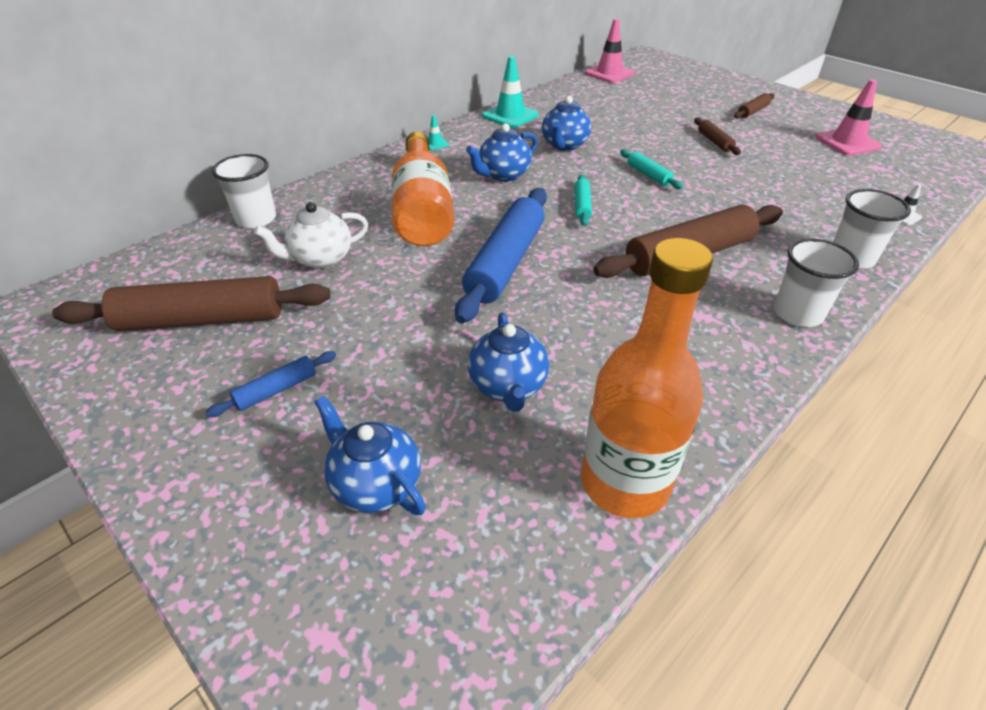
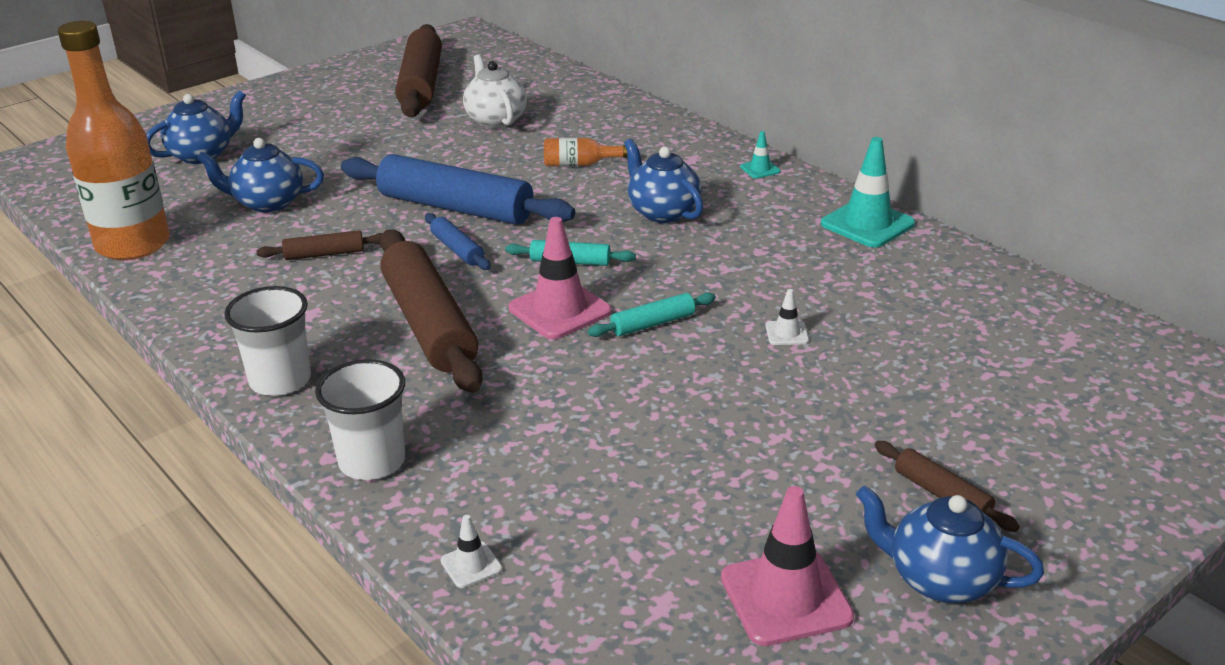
camera: 95 degrees right, 10 degrees down
(256, 219) = (579, 87): white cup -> none
(276, 390) = (319, 117): blue rolling pin -> blue rolling pin (457, 249)
(423, 210) = (579, 164): orange bottle -> orange bottle, size x0.42
(564, 145) = (758, 262): blue teapot -> blue teapot (940, 579)
(609, 73) = (1114, 336): pink traffic cone -> pink traffic cone (559, 310)
(640, 139) = (786, 333): none -> white traffic cone
(714, 141) = (779, 411): brown rolling pin -> brown rolling pin (324, 254)

